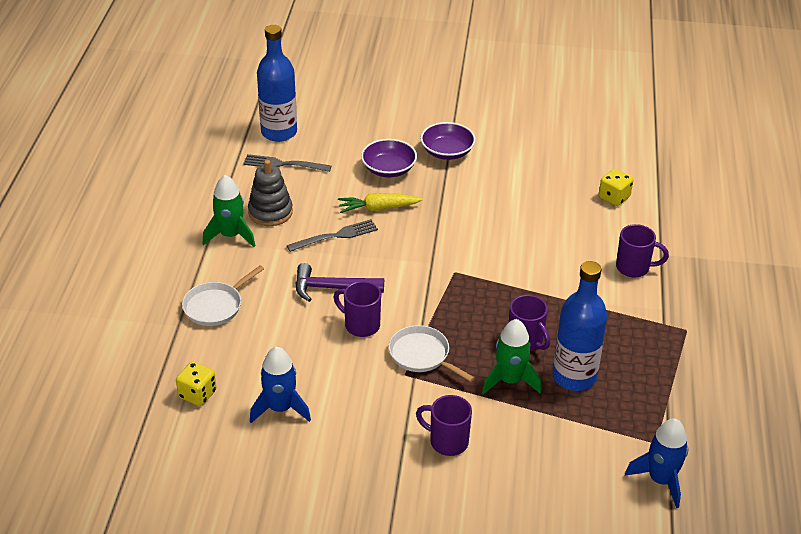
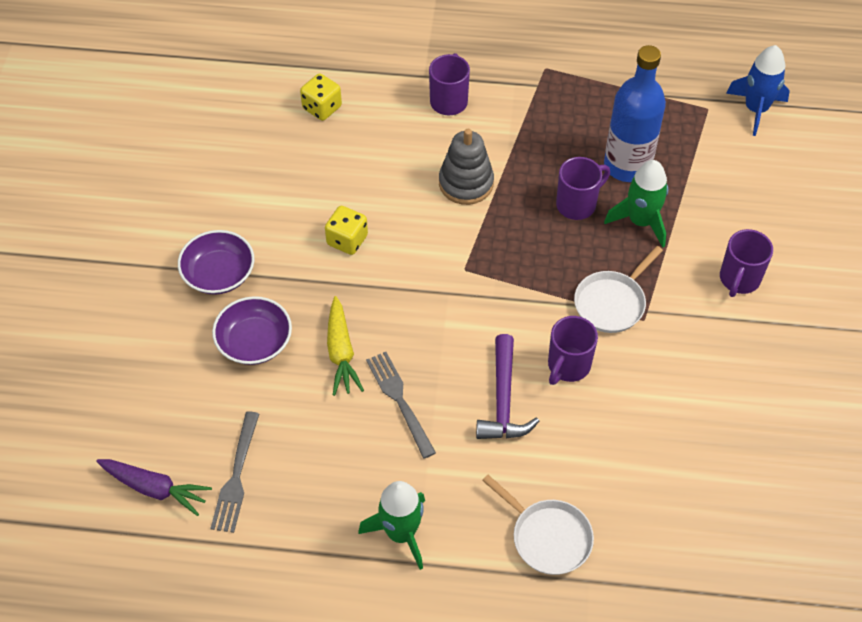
camera: 90 degrees left, 15 degrees up
(197, 394) = (709, 540): yellow dice -> yellow dice (347, 240)
(270, 212) = (349, 485): grey stacking toy -> grey stacking toy (466, 183)
(279, 132) = (155, 488): blue bottle -> purple carrot
(280, 408) = (718, 445): blue rocket -> none

